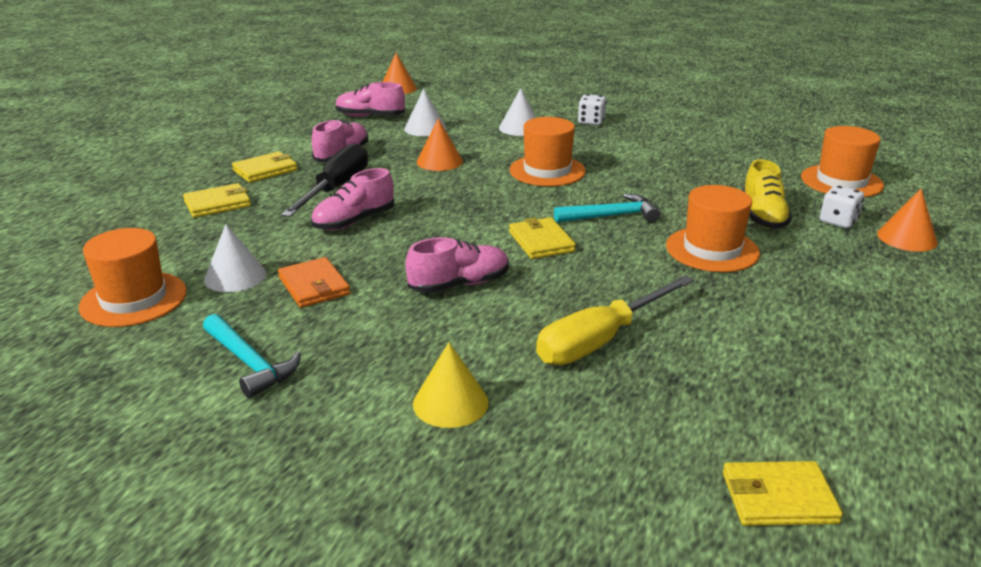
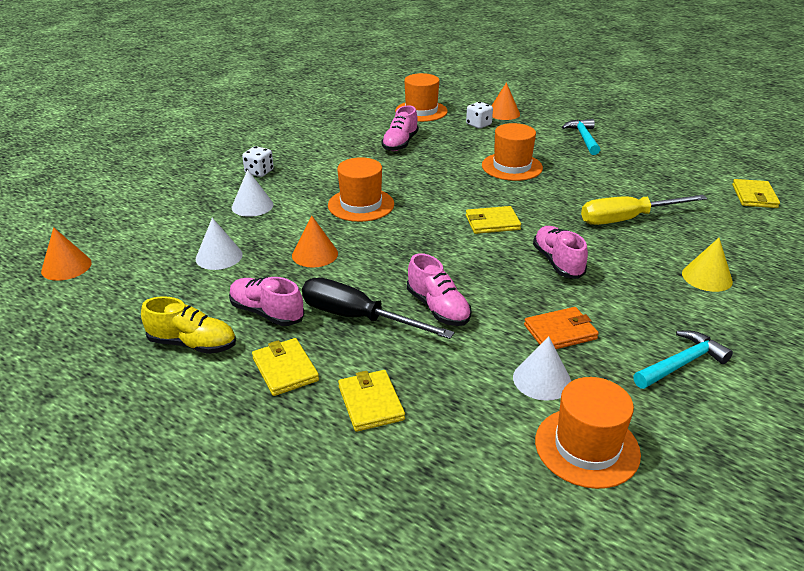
camera: 80 degrees left, 5 degrees up
(370, 116) = (153, 290): pink shoe -> pink shoe (400, 143)
(600, 340) = (627, 219): yellow screwdriver -> yellow screwdriver turned 105 degrees clockwise
(611, 216) = (455, 191): turquoise hammer -> turquoise hammer (584, 138)
(763, 216) = (467, 143): yellow shoe -> yellow shoe (193, 344)

